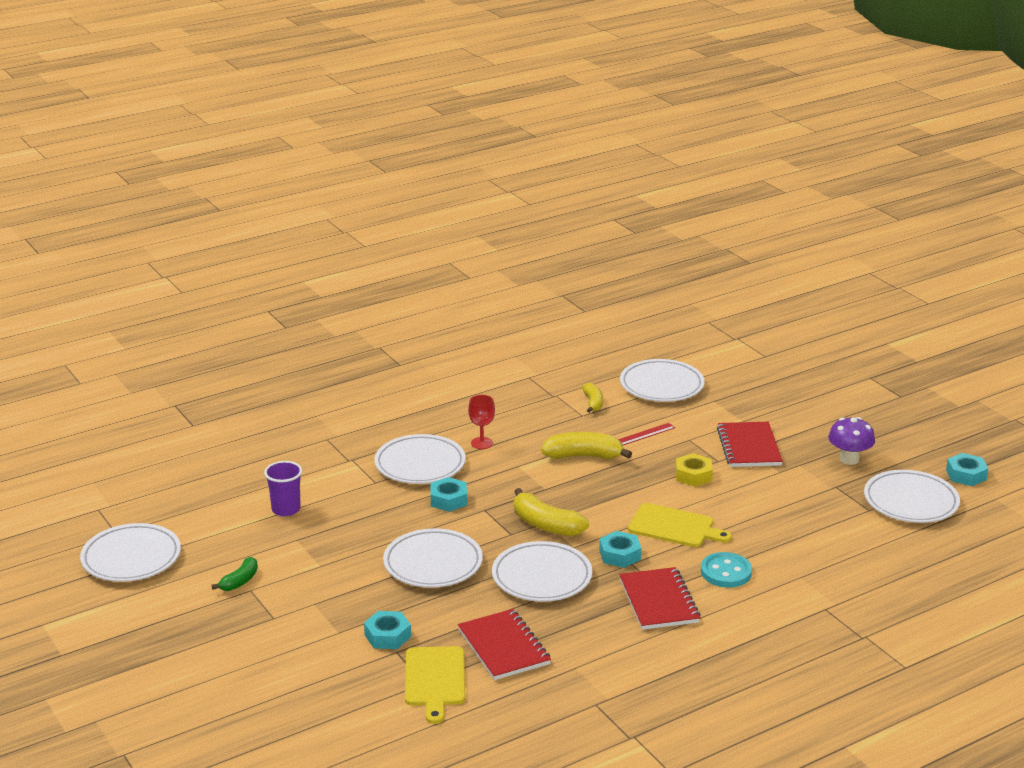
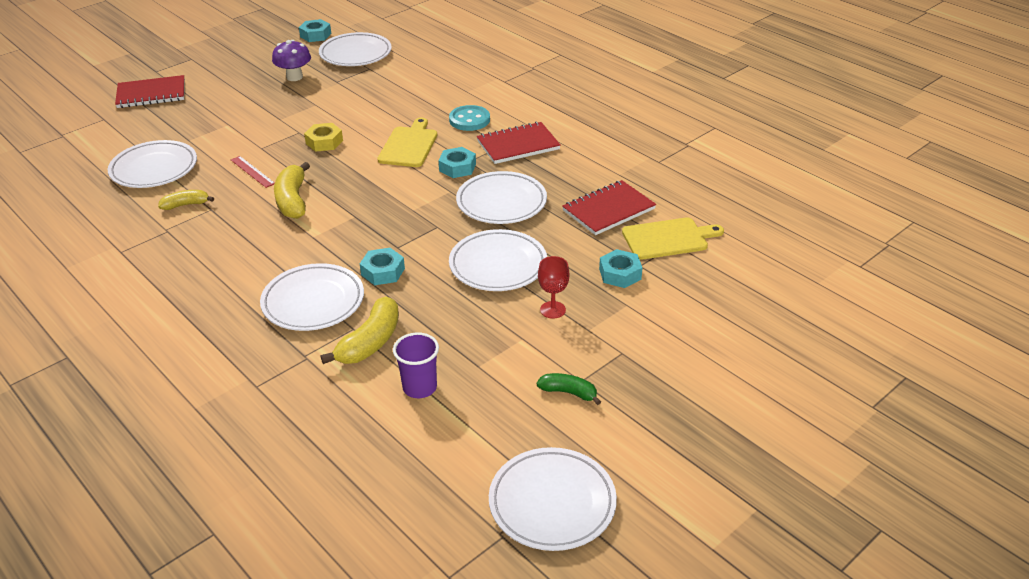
camera: 100 degrees left, 10 degrees up
(481, 443) = (267, 265): red goblet -> red goblet (553, 310)
(546, 525) = (418, 209): yellow banana -> yellow banana (370, 342)
(749, 447) = (275, 119): red notebook -> red notebook (151, 94)

